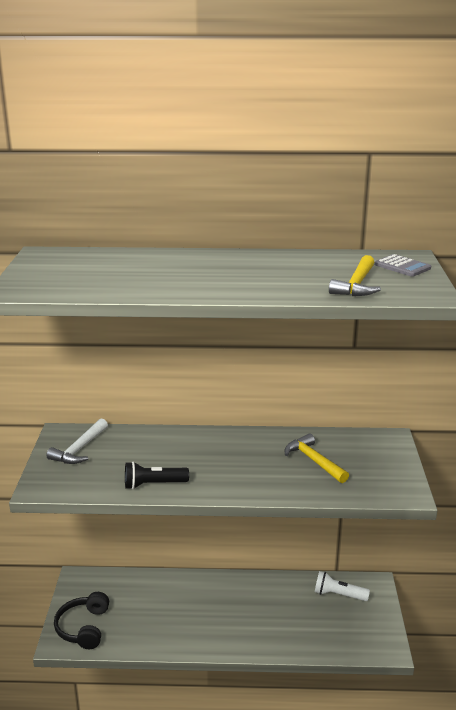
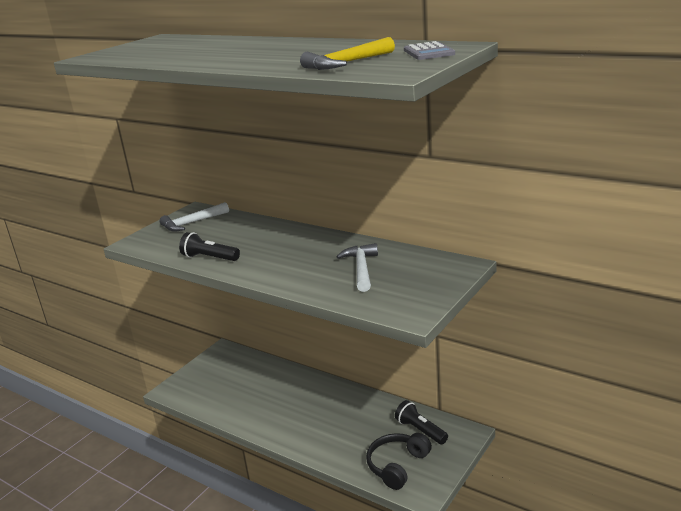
camera: 35 degrees right, 0 degrees up
(83, 627) = (194, 386): black headphones -> black headphones (397, 465)
(314, 461) = (361, 269): yellow hammer -> white hammer
(338, 595) = (420, 430): white flashlight -> black flashlight

